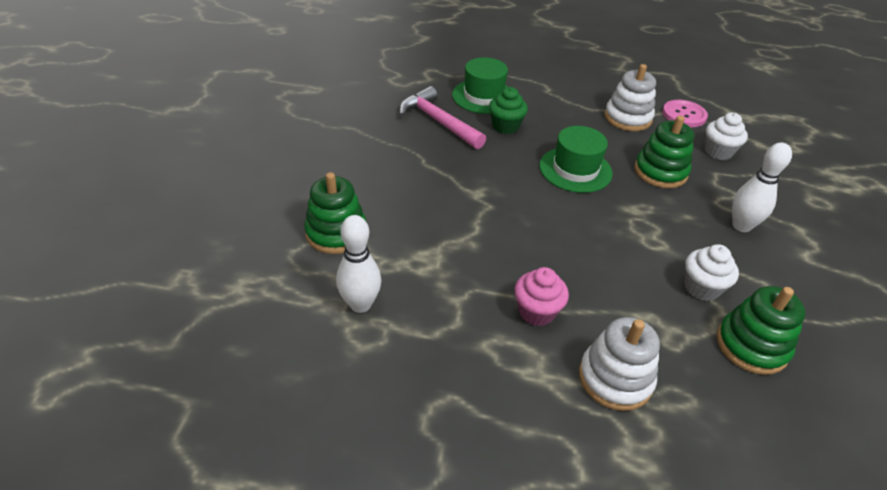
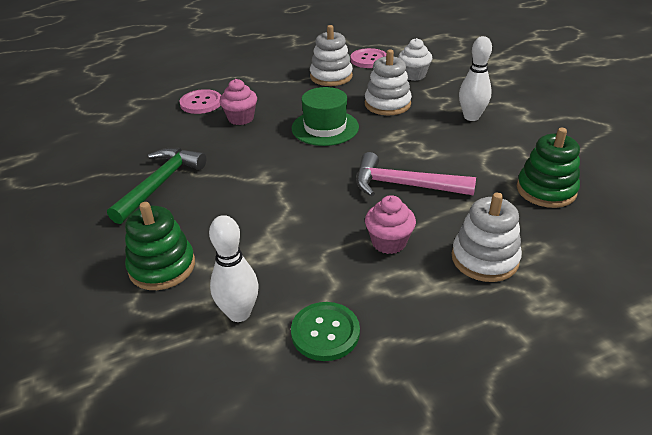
camera: 30 degrees left, 5 degrees down
(391, 159) = (160, 184): none -> green hammer
(412, 361) = (325, 332): none -> green button
(438, 121) = (178, 137): pink hammer -> pink hammer (404, 185)
(483, 96) = (201, 103): green hat -> pink button
(505, 126) = (241, 118): green cupcake -> pink cupcake
(660, 172) = (387, 104): green stacking toy -> white stacking toy
(701, 288) = (483, 169): white cupcake -> none

